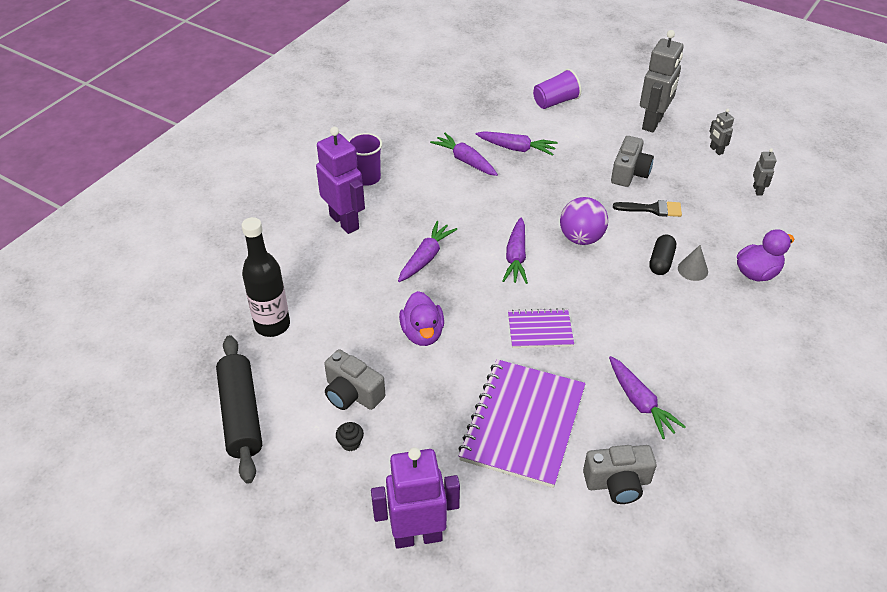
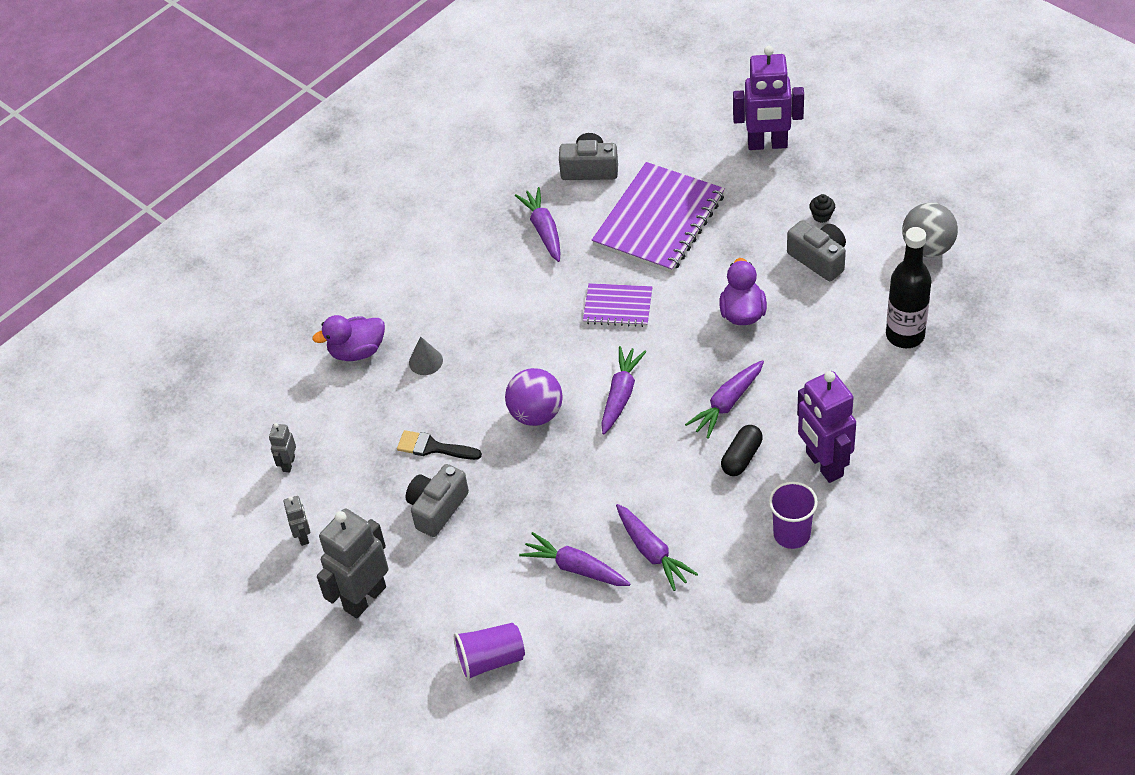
camera: 165 degrees left, 5 degrees up
(241, 415) = (927, 248): black rolling pin -> grey ball
(661, 262) = (456, 374): black capsule -> black capsule (741, 457)

